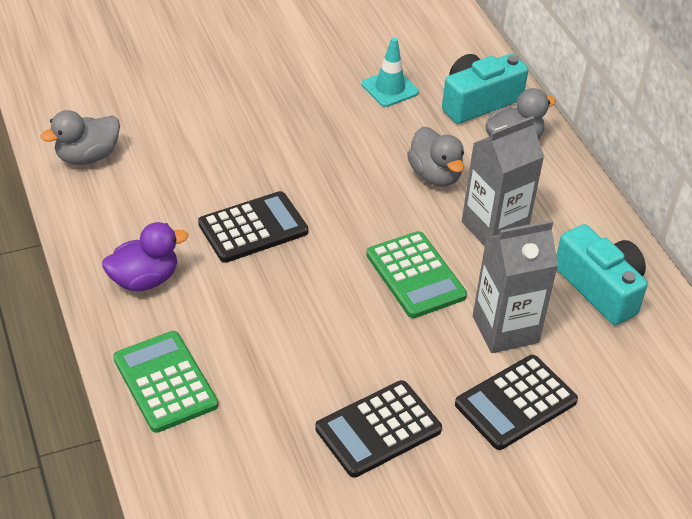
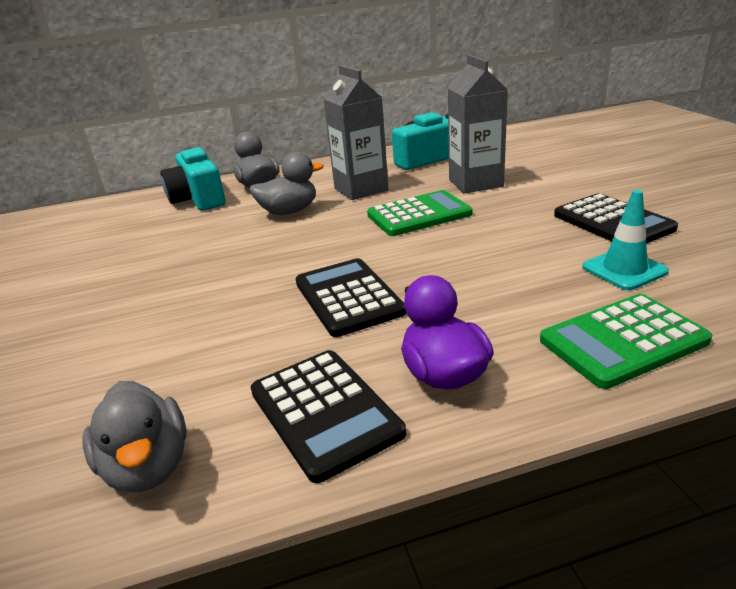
camera: 80 degrees left, 15 degrees down
(390, 88) = (152, 235): turquoise traffic cone -> turquoise traffic cone (624, 269)
(515, 403) = (551, 178): black calculator -> black calculator (324, 412)

